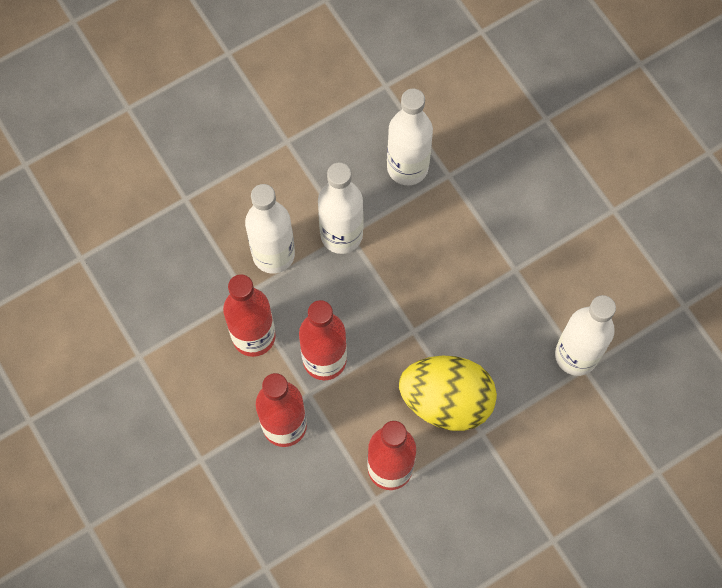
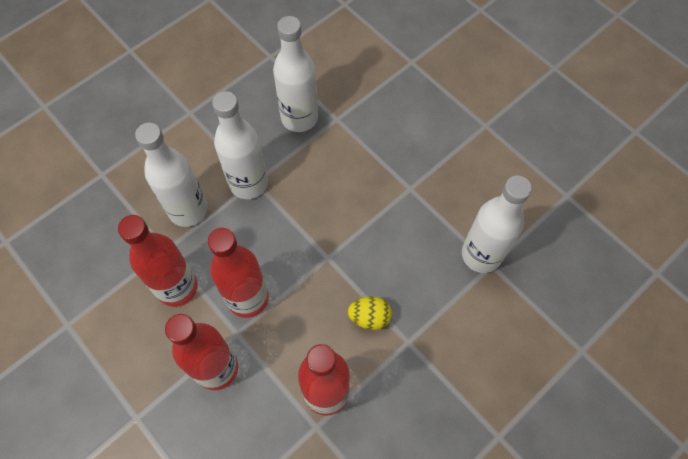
camera: 10 degrees left, 5 degrees down
(446, 401) = (369, 317): yellow egg -> yellow egg, size x0.47

